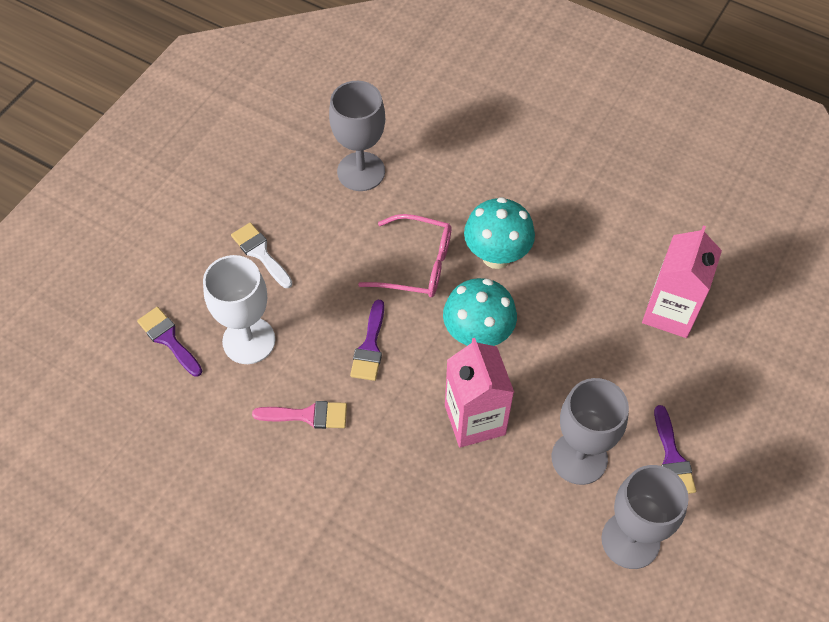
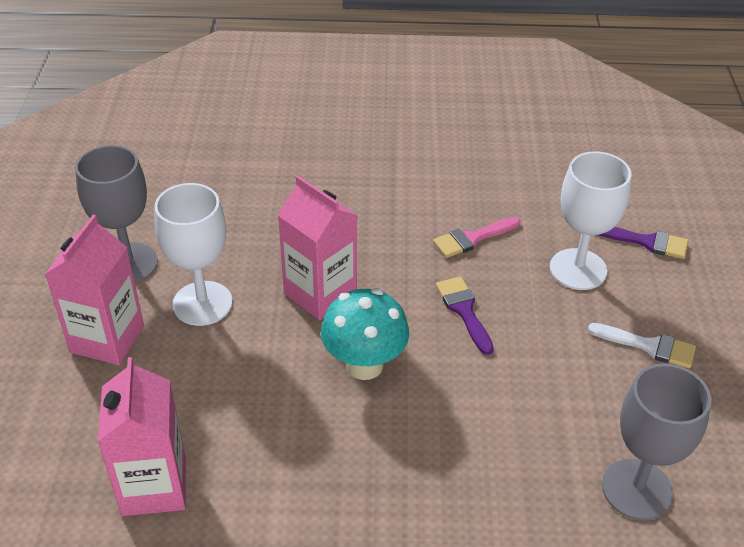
camera: 150 degrees right, 15 degrees down
(417, 265) = (479, 408): pink glasses -> none
(496, 256) = (398, 459): turquoise mushroom -> none
(579, 458) = (202, 303): grey goblet -> white goblet
(672, 458) = (107, 339): purple brush -> pink carton

